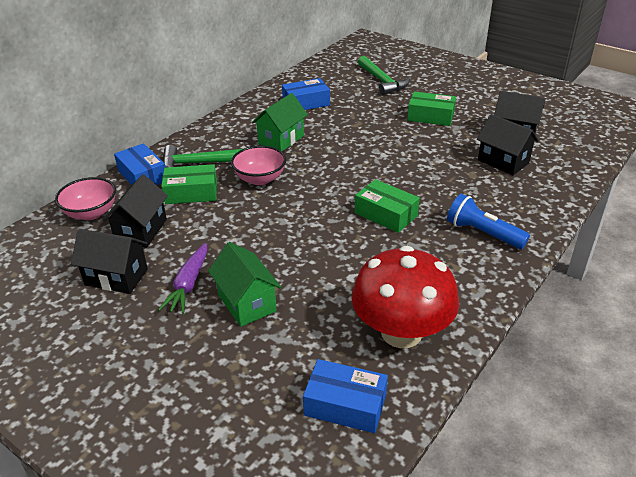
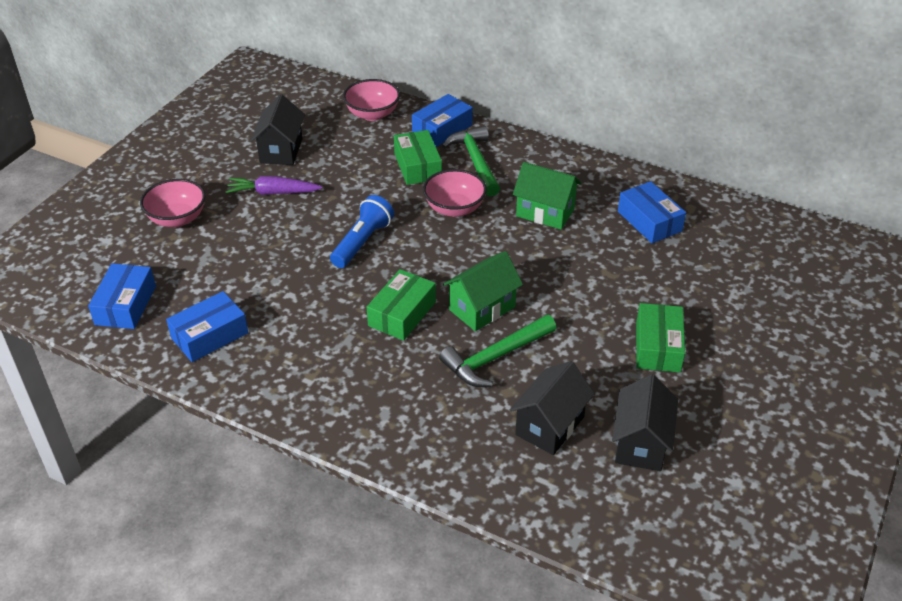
camera: 80 degrees right, 5 degrees up
(141, 231) = (349, 149): black house -> none
(202, 362) = (177, 219): none -> pink bowl
(246, 303) = (249, 231): green house -> green house (482, 308)
(382, 81) = (752, 289): green hammer -> green hammer (495, 358)
(401, 332) = (210, 335): red mushroom -> blue box
(482, 233) = (376, 399): blue flashlight -> blue flashlight (362, 242)

